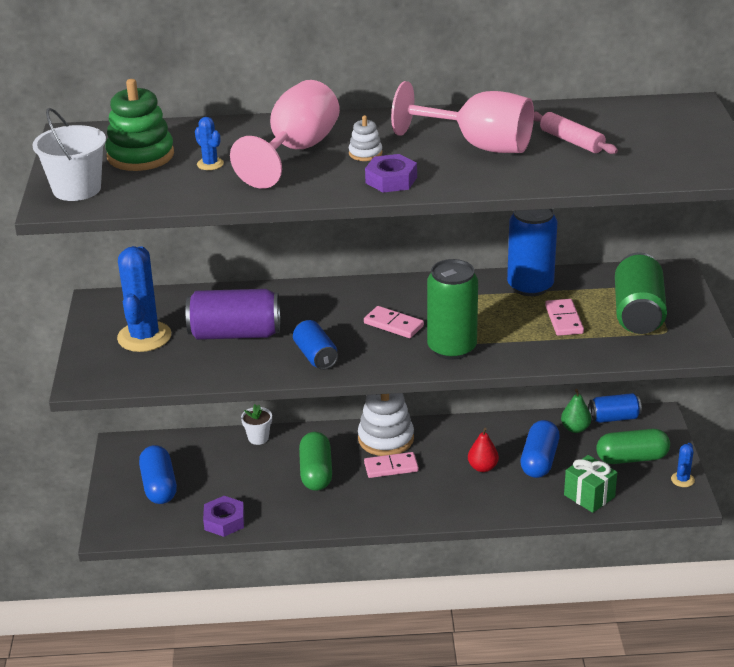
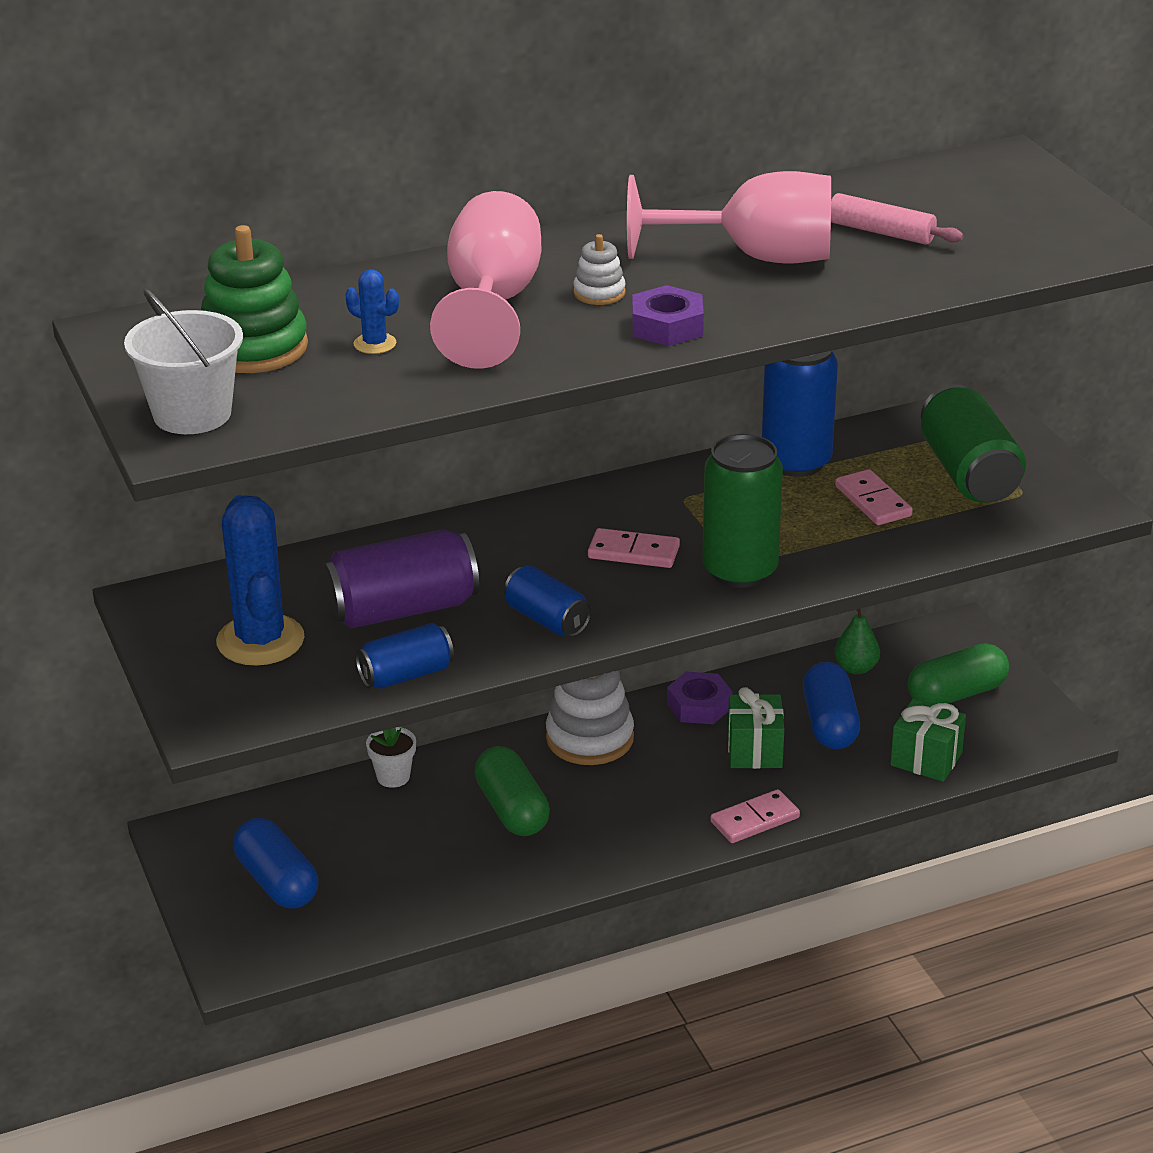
camera: 20 degrees left, 0 degrees up
(224, 521) = (411, 912): purple nut -> purple nut (699, 706)
(391, 467) = (620, 778): pink domino -> pink domino (754, 820)
(482, 467) = (754, 750): red pear -> green gift
(614, 418) = (902, 642): blue can -> blue can (406, 675)
(682, 480) = (1040, 710): blue cactus -> none

